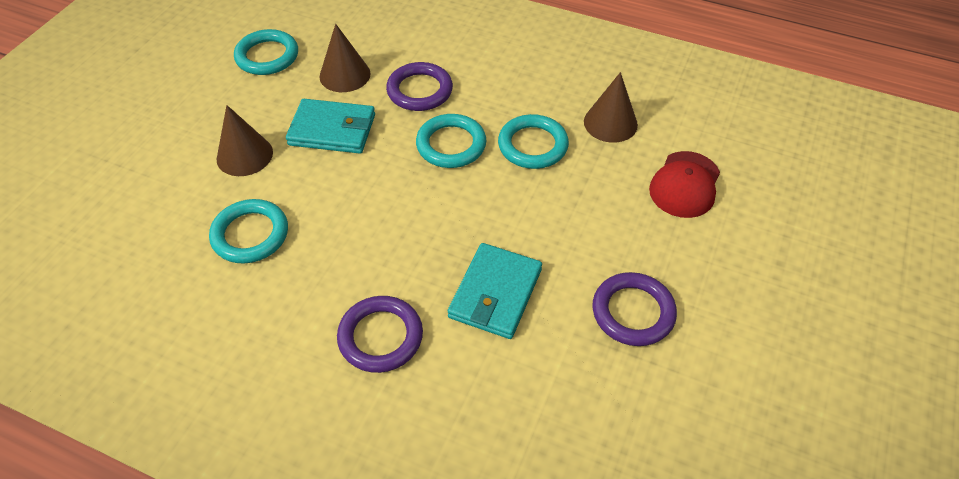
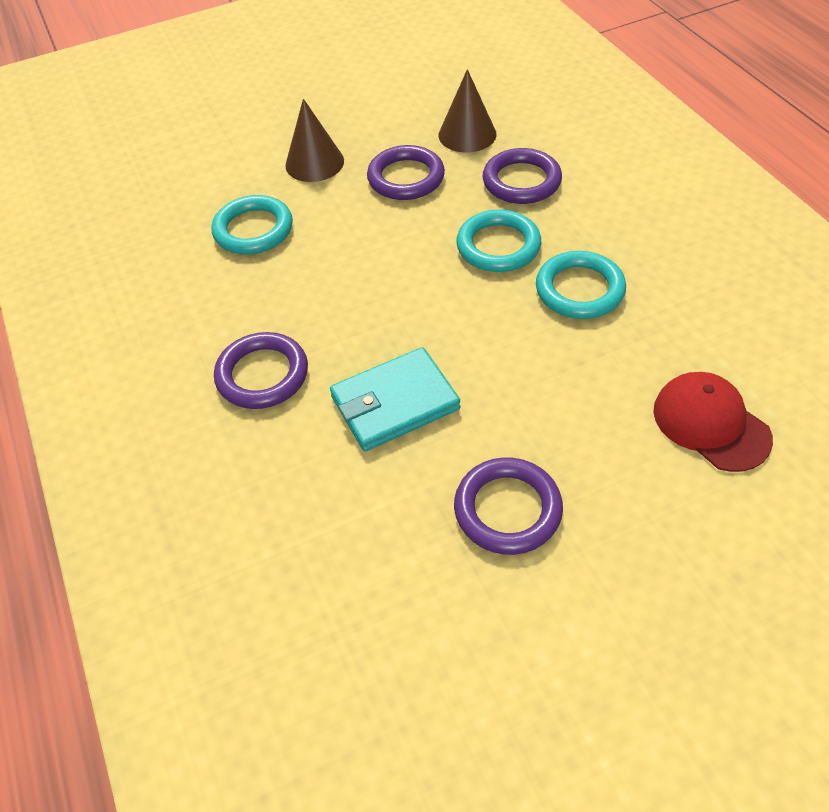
camera: 45 degrees right, 0 degrees up
(267, 56) = (417, 87): turquoise ring -> none
(332, 130) = (406, 178): turquoise wallet -> purple ring
(610, 123) = (692, 313): brown cone -> none
(685, 185) = (710, 424): red cap -> red cap turned 75 degrees clockwise

